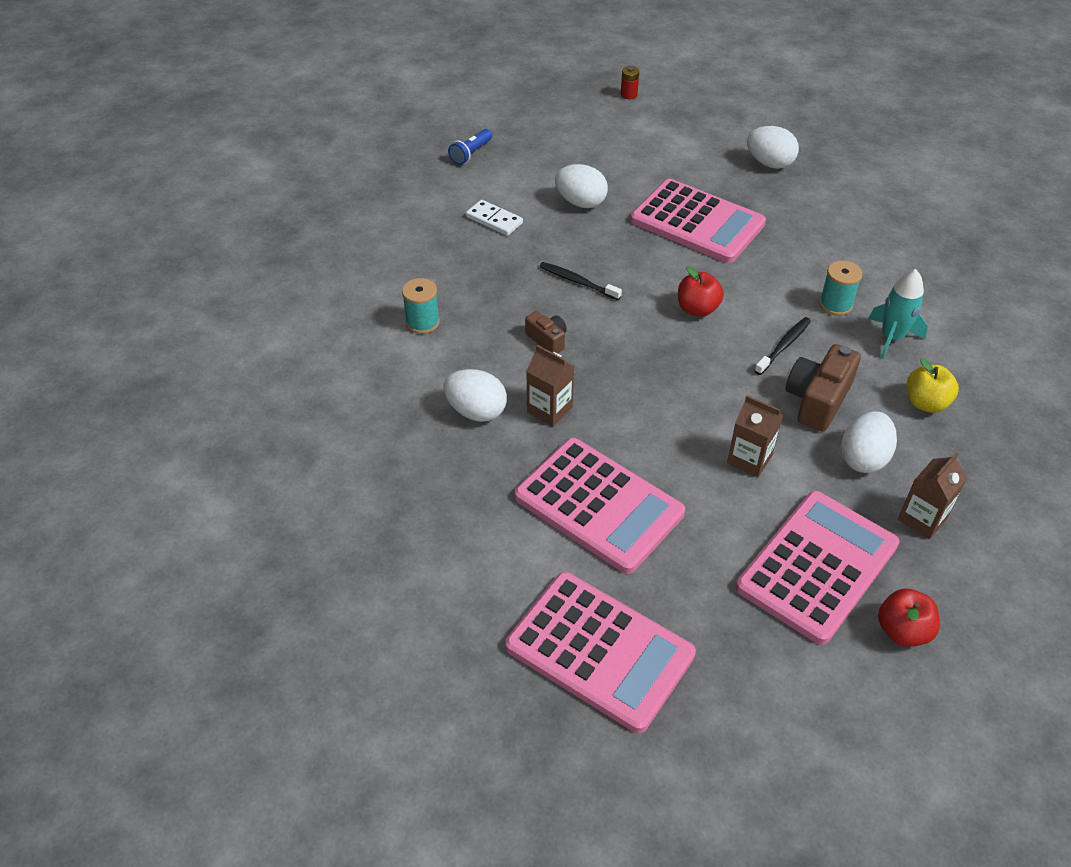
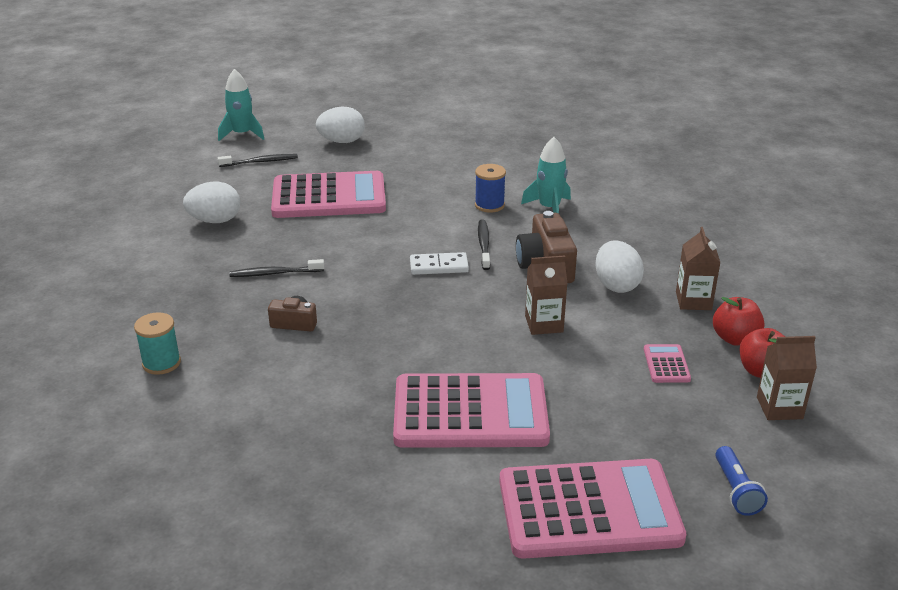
camera: 40 degrees left, 15 degrees down
(471, 153) = (70, 225): blue flashlight -> blue flashlight (736, 490)
(476, 411) = (289, 402): white egg -> none
(494, 220) = (148, 262): white domino -> white domino (439, 266)
(549, 409) = (353, 369): brown carton -> brown carton (779, 408)
(629, 95) = (175, 138): red battery -> none
(675, 154) = (260, 162): none -> black toothbrush
(688, 115) = (242, 134): none -> turquoise rocket
(697, 309) = (394, 250): red apple -> red apple (735, 338)
(817, 566) = (666, 364): pink calculator -> pink calculator, size x0.40
(835, 304) = (489, 205): turquoise spool -> blue spool
(925, 403) = (615, 235): yellow apple -> none

